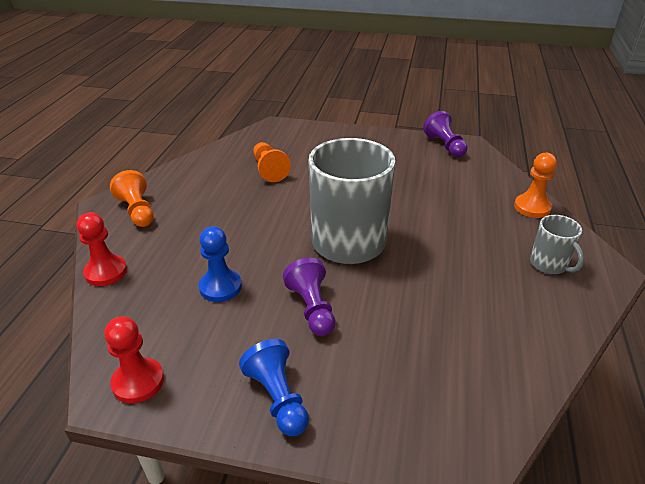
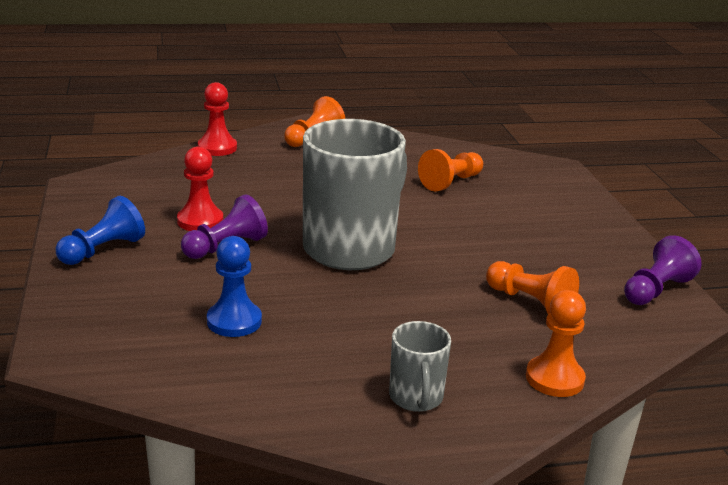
camera: 65 degrees right, 10 degrees down
(138, 382) = (98, 191): red pawn -> red pawn (200, 221)
(220, 287) = (229, 198): blue pawn -> blue pawn (234, 321)
(446, 189) = (530, 302): none -> orange pawn
(549, 264) = (416, 398): grey mug -> grey mug turned 45 degrees counterclockwise

